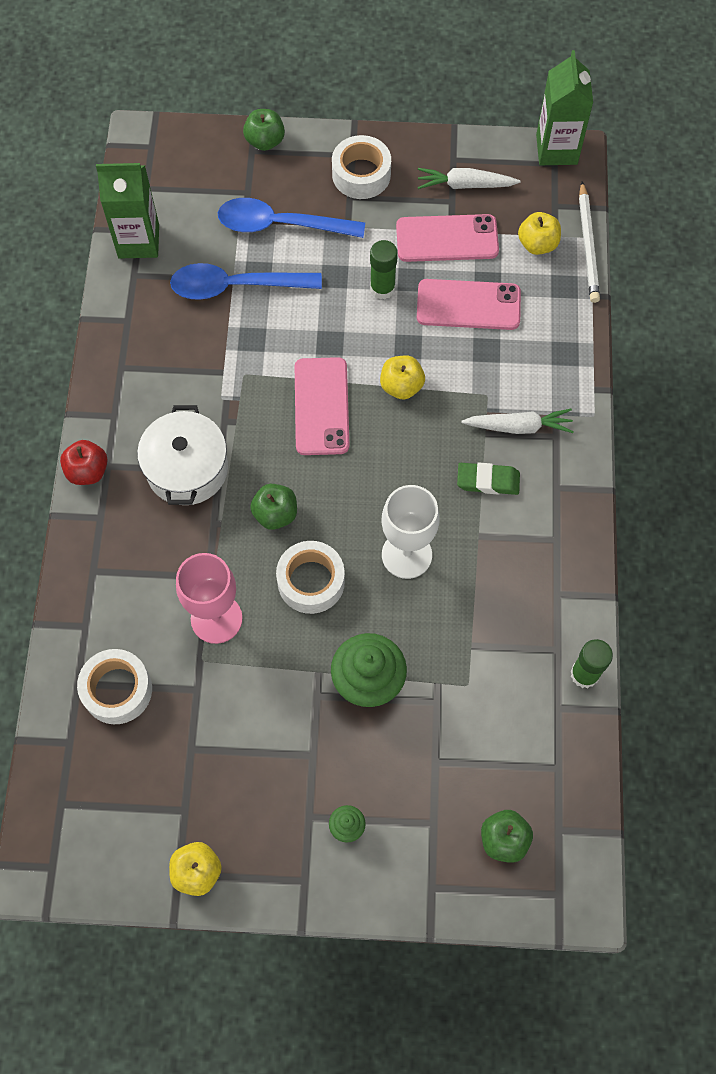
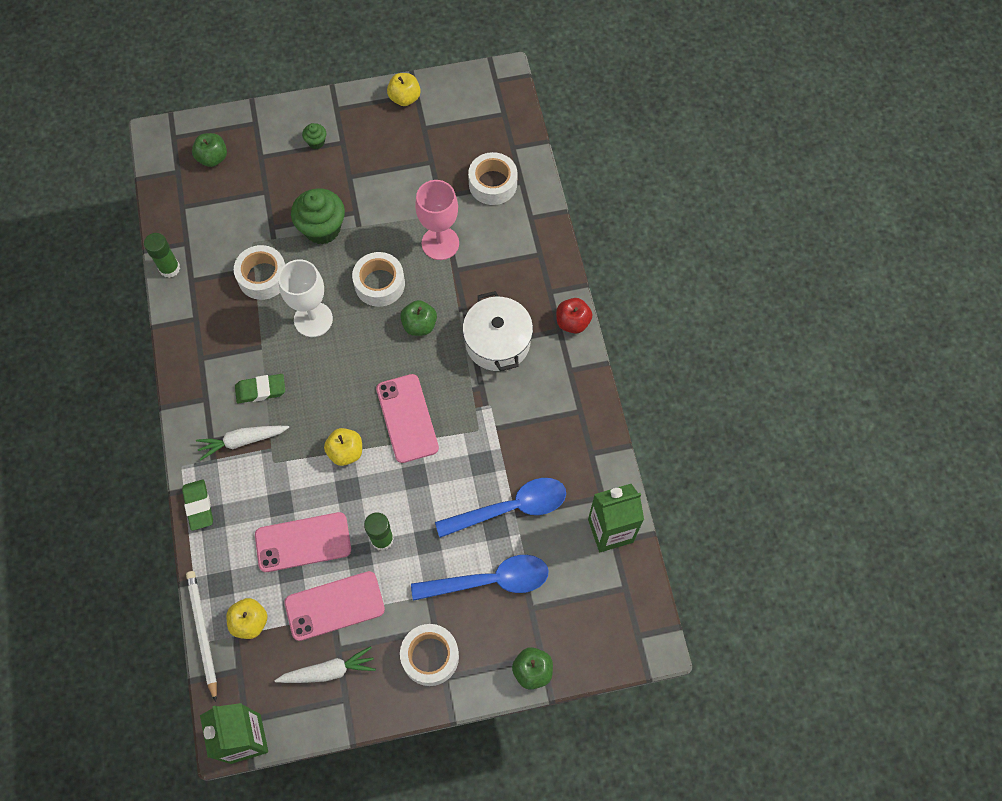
camera: 165 degrees right, 0 degrees up
(461, 630) = (263, 277): none -> white tape
(578, 368) = (198, 506): none -> green eraser

